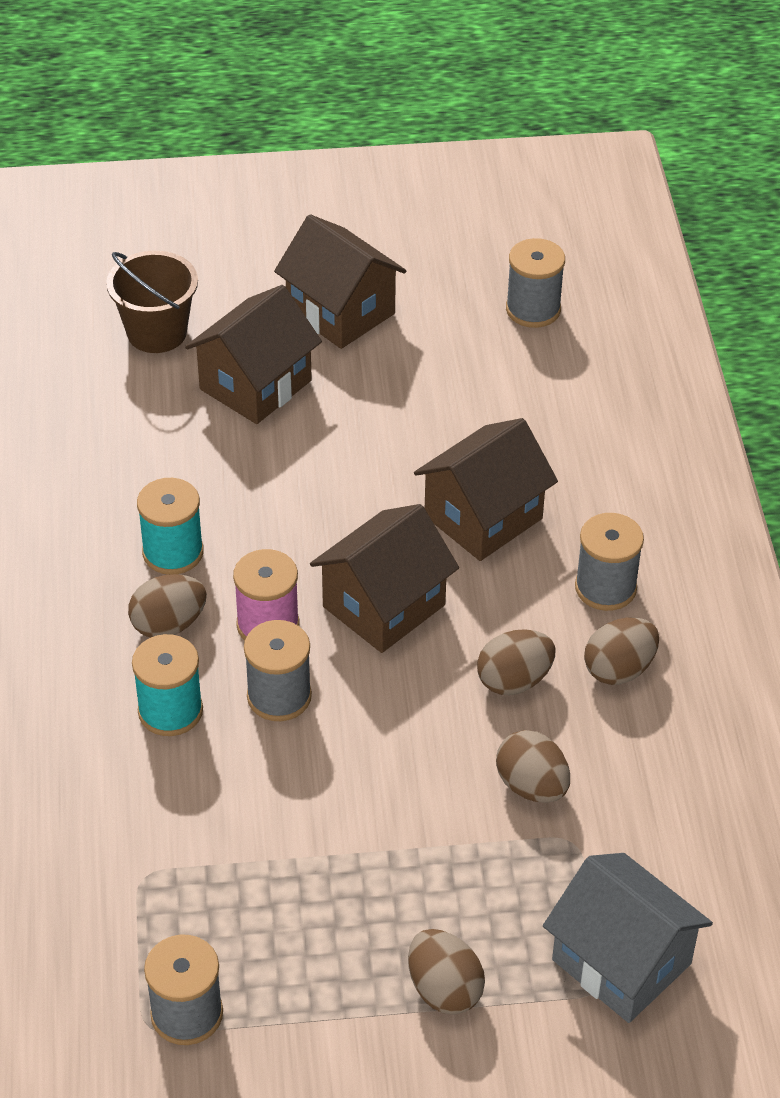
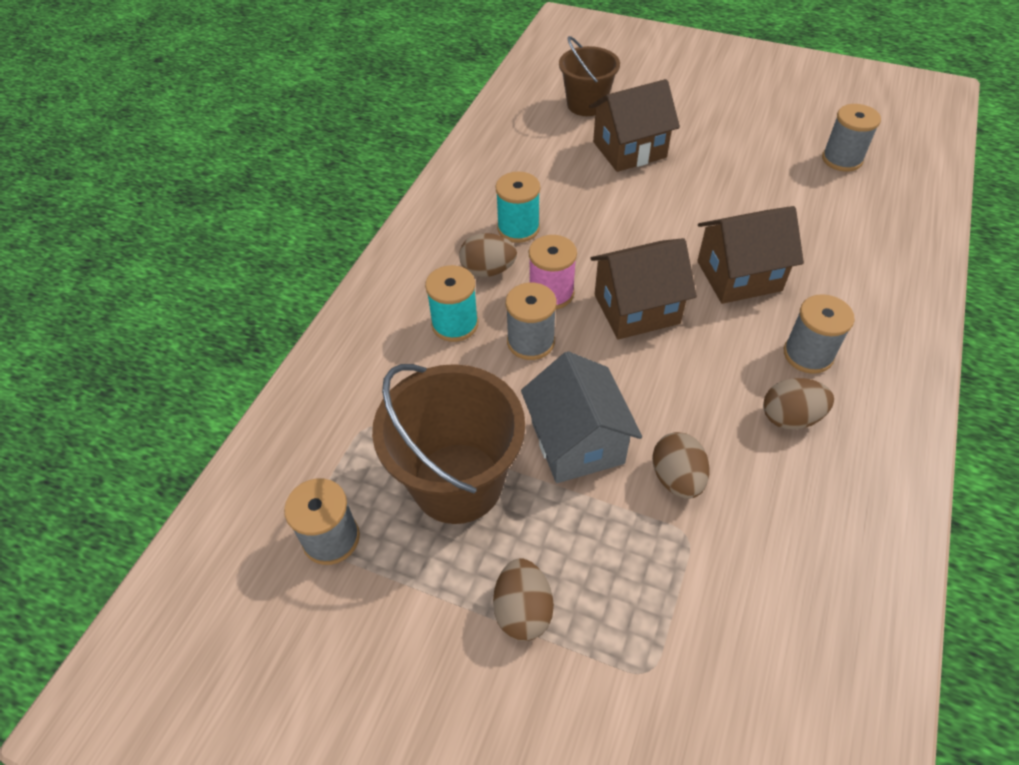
camera: 30 degrees right, 5 degrees up
(293, 893) = (457, 482): none -> brown bucket
(340, 312) = (708, 125): brown house -> none
(514, 680) = (704, 395): brown egg -> none
(621, 962) = (678, 657): grey house -> grey house (577, 442)

